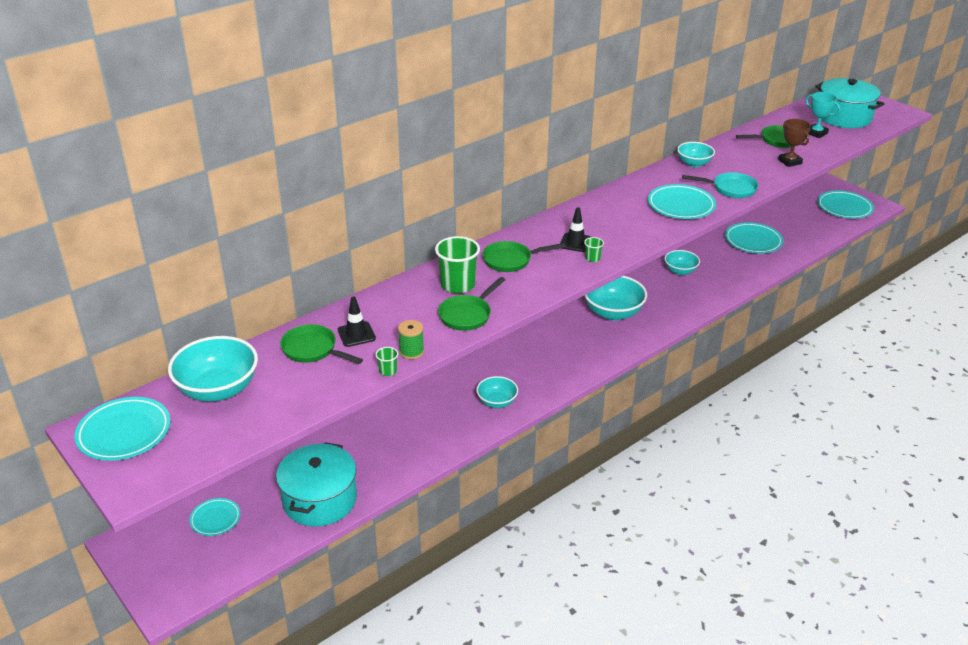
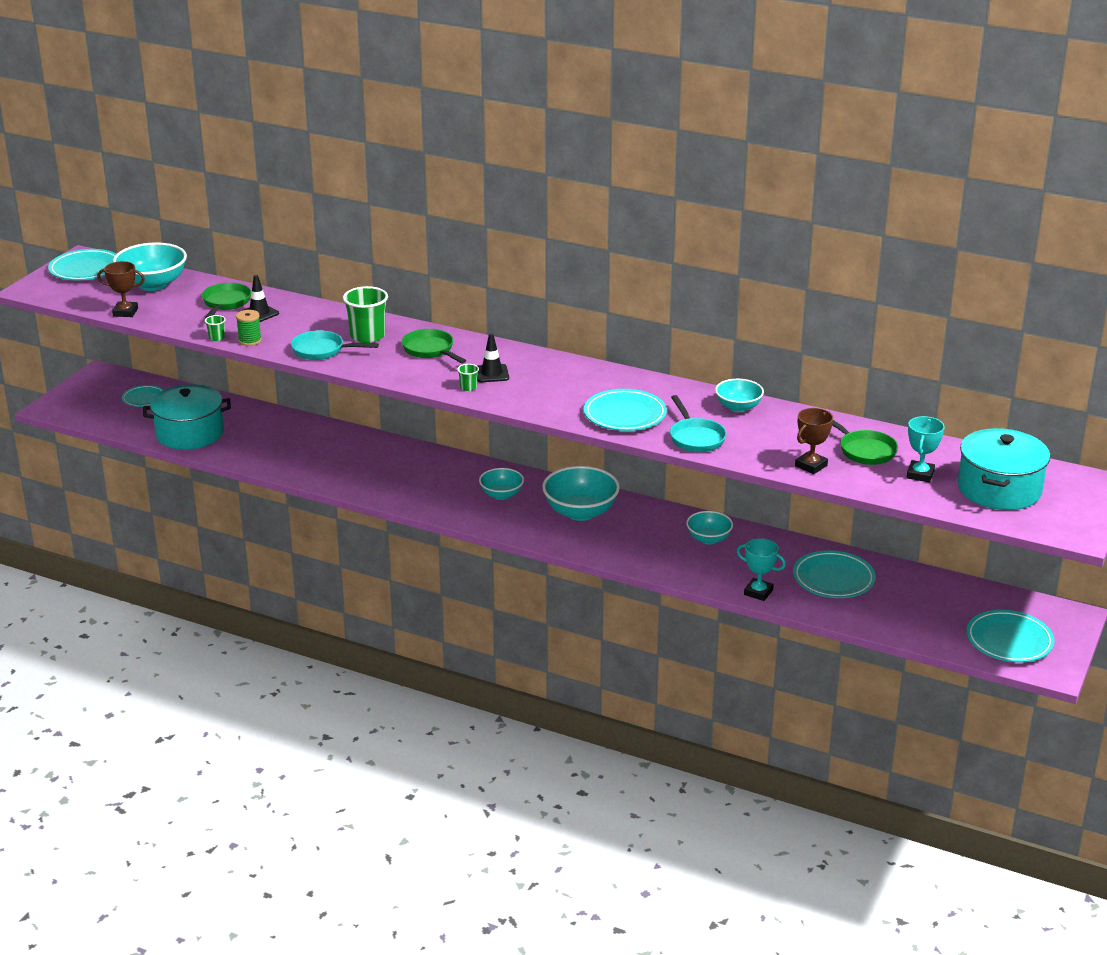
camera: 65 degrees right, 5 degrees down
(270, 422) = (125, 312): none -> brown trophy
(467, 315) = (322, 350): green pan -> turquoise pan
(497, 402) = (374, 481): turquoise bowl -> turquoise bowl (501, 495)
(756, 272) = (758, 592): none -> turquoise trophy

